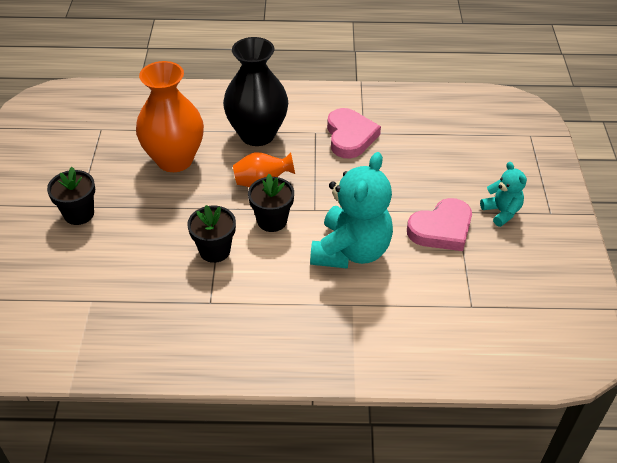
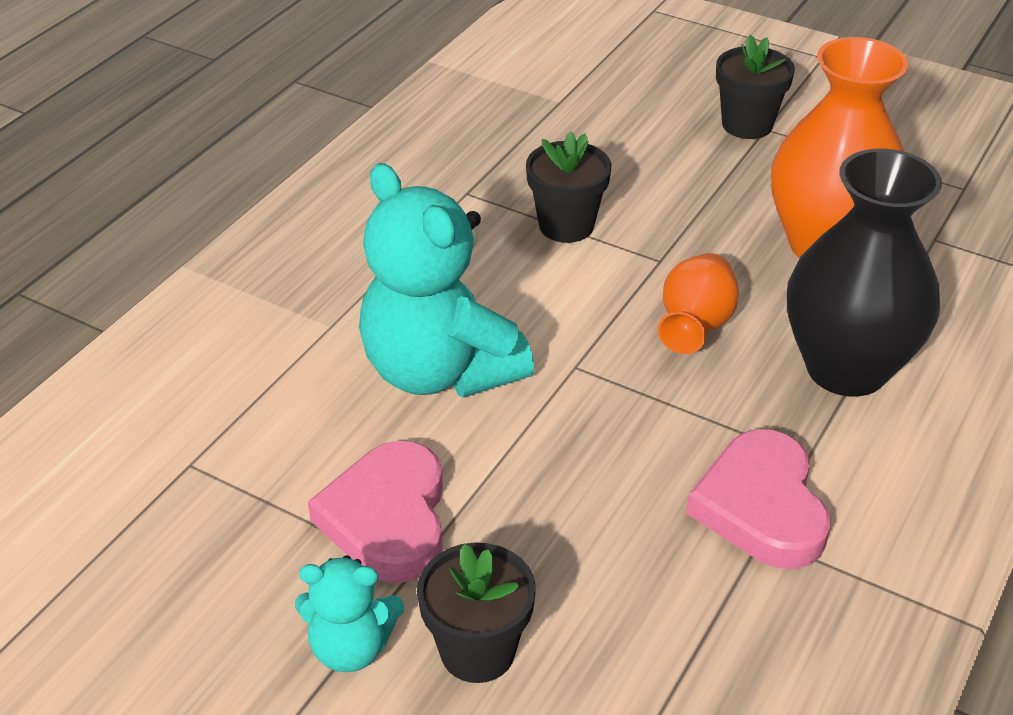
camera: 120 degrees right, 5 degrees down
(272, 221) = (586, 305): black flower pot -> black flower pot (477, 651)
(350, 136) = (761, 507): pink heart -> pink heart turned 60 degrees clockwise

